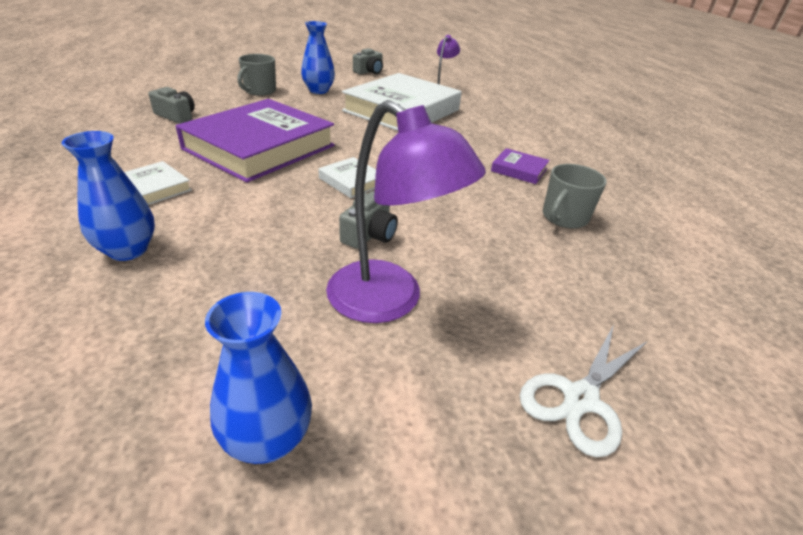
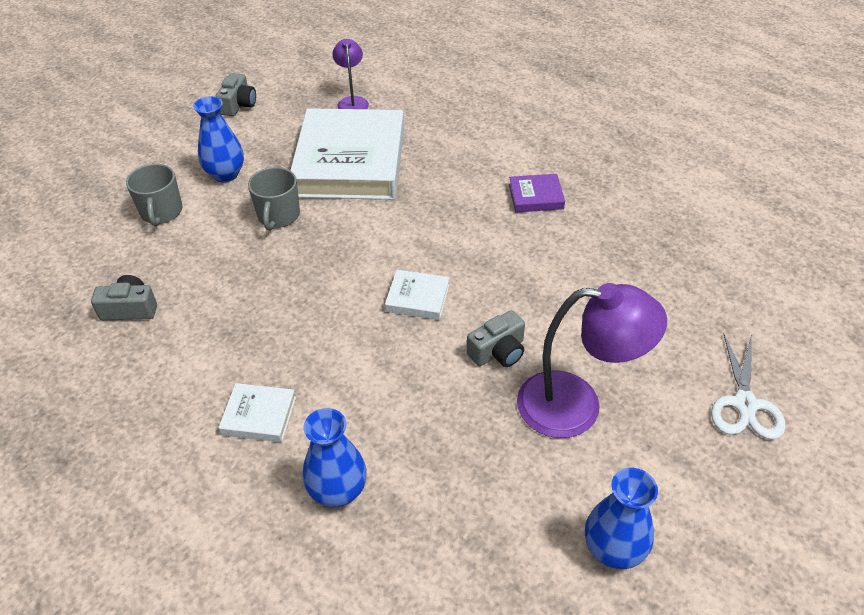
camera: 30 degrees left, 10 degrees up
(259, 147) = (281, 303): purple book -> none
(369, 235) = (498, 351): grey camera -> grey camera turned 60 degrees clockwise
(564, 218) = (616, 240): grey mug -> grey mug (278, 216)

